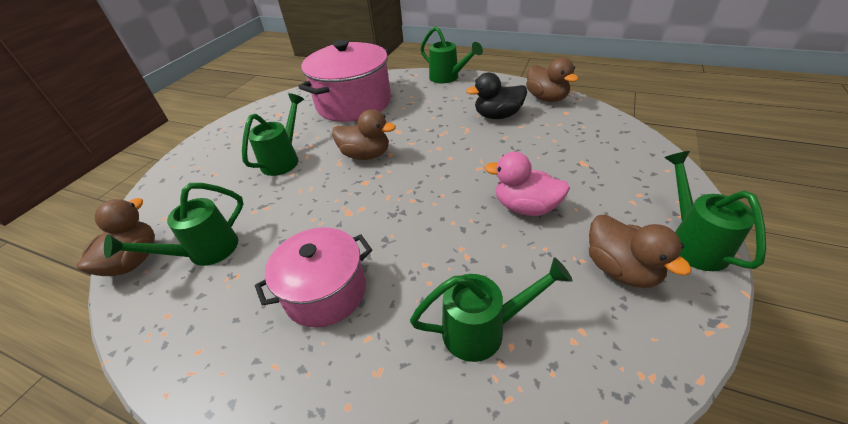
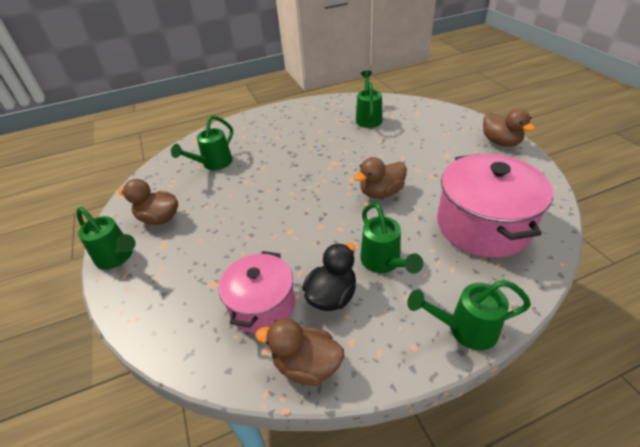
camera: 135 degrees right, 0 degrees up
(134, 261) = (390, 102): brown duck -> brown duck (500, 142)
(284, 159) = (426, 160): green watering can -> green watering can (384, 263)
(325, 292) = (293, 138): pink pot -> pink pot (262, 305)
(525, 207) = (233, 222): pink duck -> none

